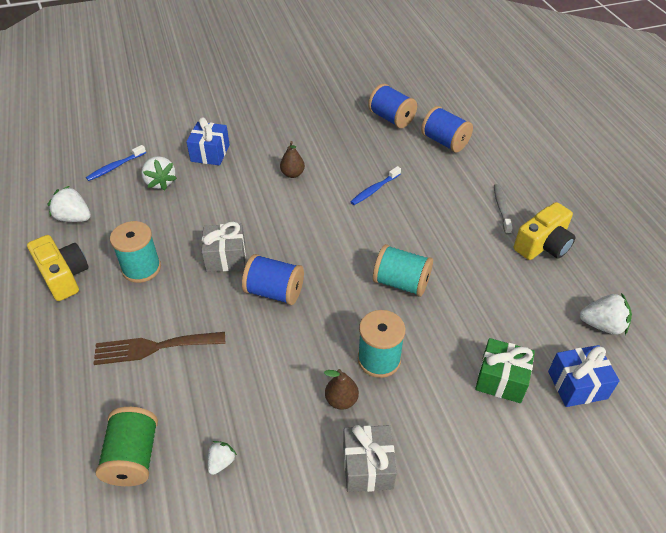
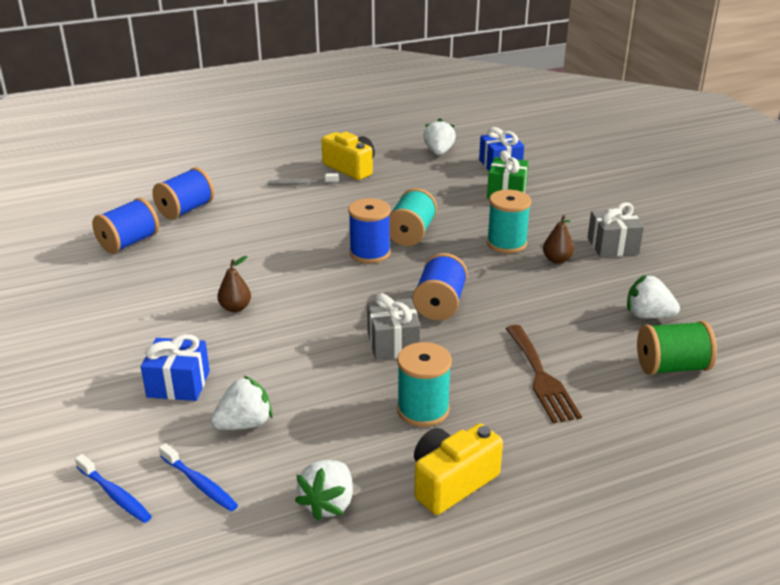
camera: 95 degrees left, 15 degrees down
(221, 462) = (648, 315): white strawberry -> white strawberry, size x1.71
(367, 251) = (370, 253): none -> blue spool
(374, 190) = (269, 251): blue toothbrush -> blue toothbrush (115, 495)

